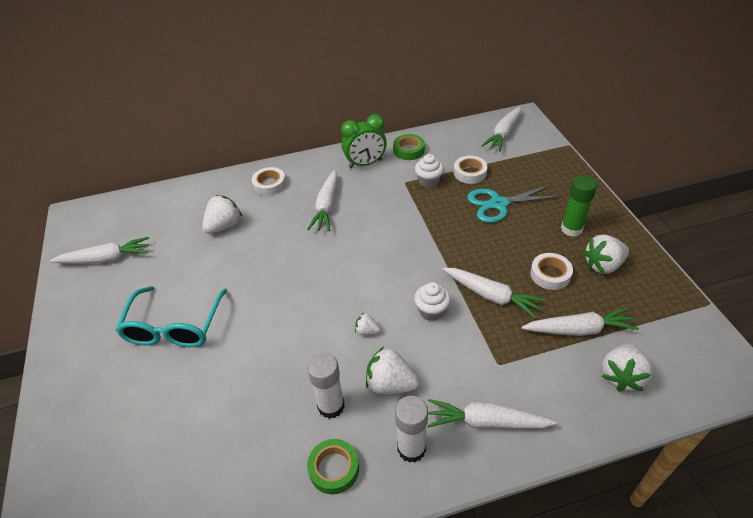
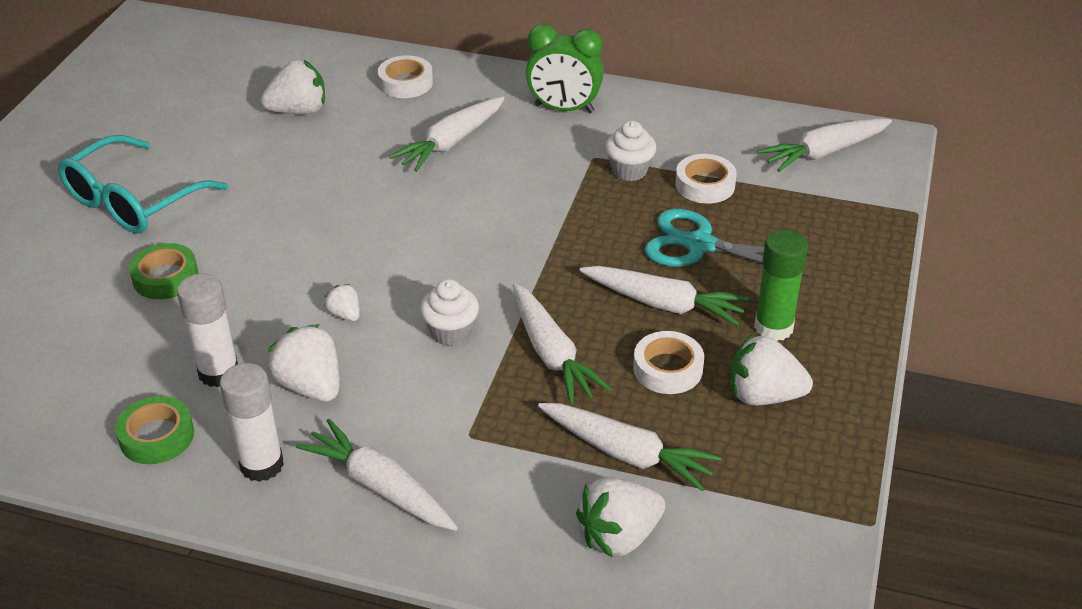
camera: 30 degrees right, 5 degrees down
(106, 259) = (130, 90): white carrot -> white carrot (663, 304)
(409, 150) = (647, 116): green tape -> green tape (165, 277)

